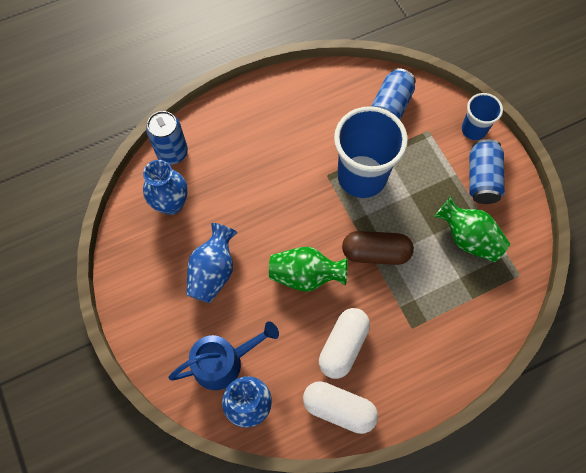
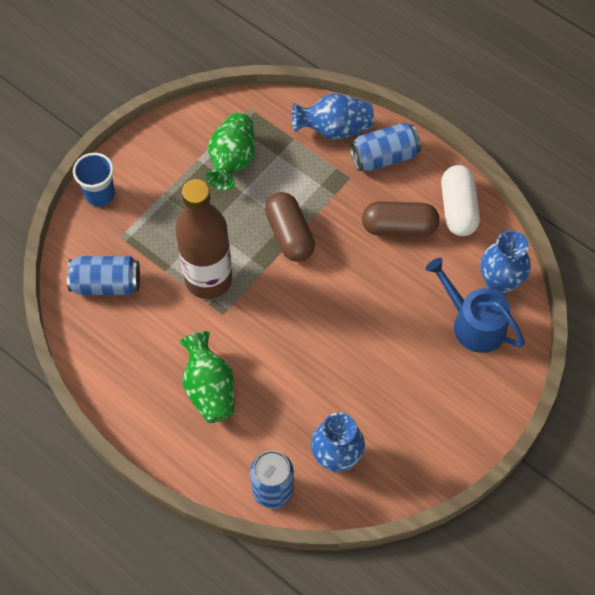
camera: 115 degrees left, 5 degrees down
(213, 271) = (389, 376): blue vase -> blue vase (334, 129)
(305, 275) = (347, 288): green vase -> green vase (209, 388)
(343, 346) = (399, 227): white capsule -> brown capsule
(362, 177) = (208, 279): blue cup -> brown bottle
(482, 179) = (158, 169): blue can -> blue can (384, 157)

